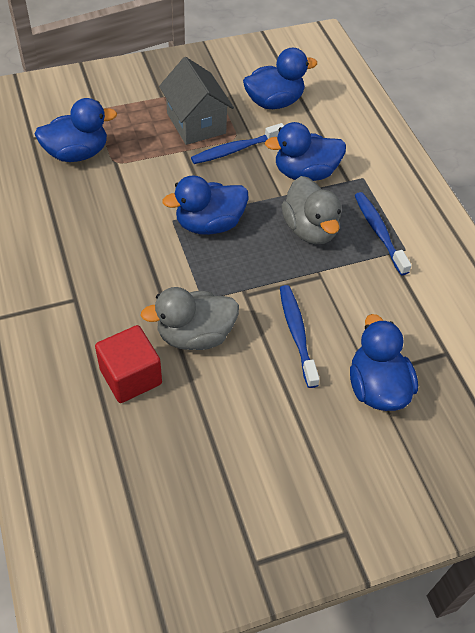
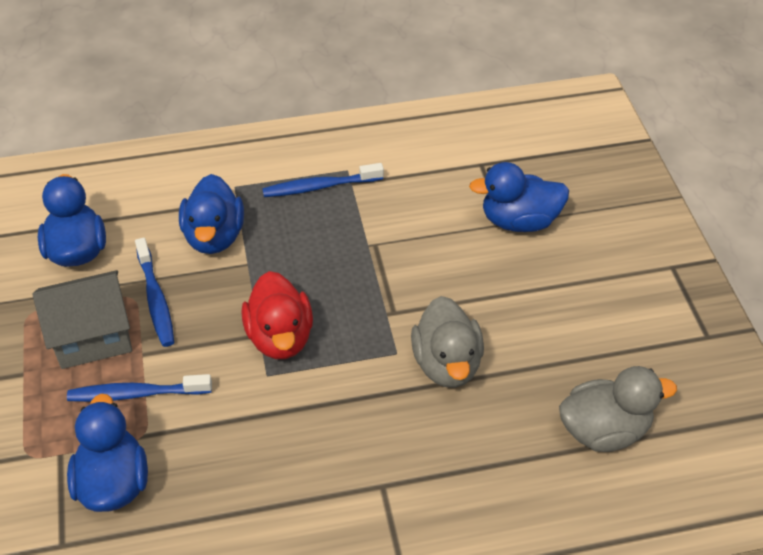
camera: 80 degrees left, 5 degrees down
(130, 376) = (500, 429): red cube -> none
(209, 224) = (280, 337): blue duck -> red duck
(297, 334) = (451, 274): blue toothbrush -> blue toothbrush (136, 394)
(310, 229) = (305, 244): grey duck -> grey duck (604, 430)

